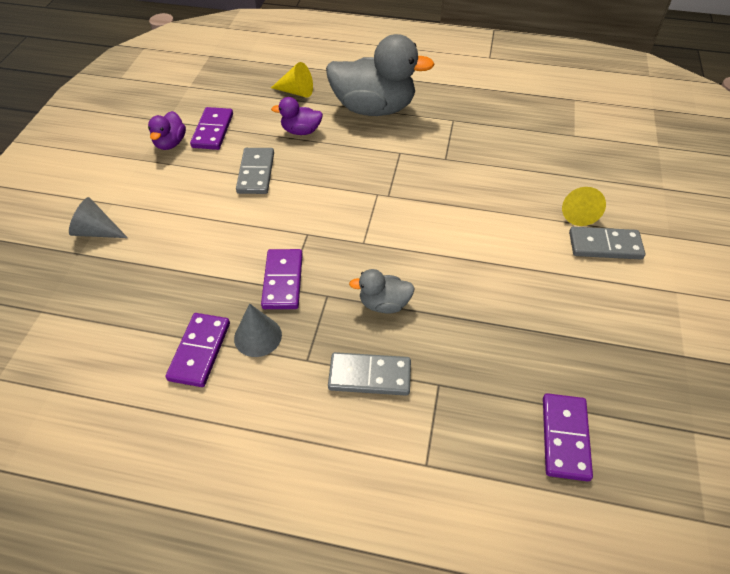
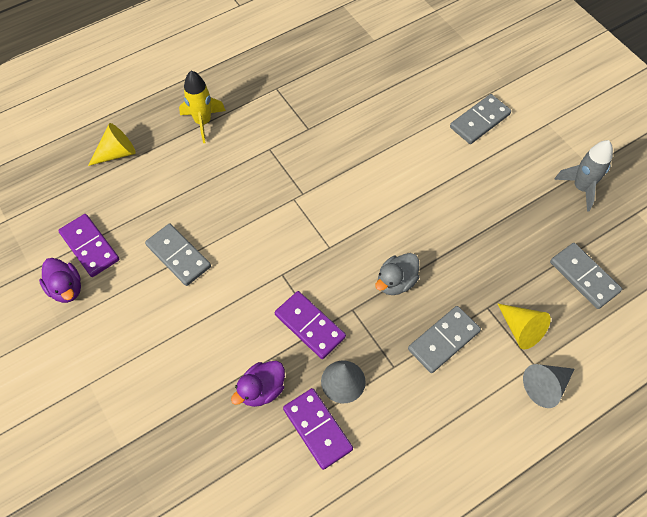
camera: 45 degrees left, 10 degrees up
(97, 231) = (111, 417): grey cone -> grey cone (545, 386)
(301, 131) = (168, 188): purple duck -> purple duck (262, 390)
(374, 108) = (203, 122): grey duck -> yellow rocket
(564, 438) = (584, 277): purple domino -> grey domino
(577, 212) = (439, 106): yellow cone -> yellow cone (521, 329)
(651, 365) = (581, 188): none -> grey rocket

